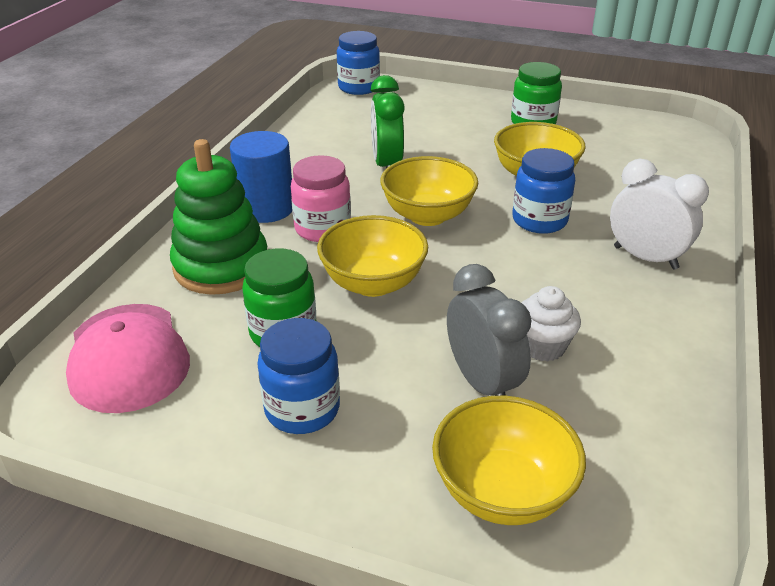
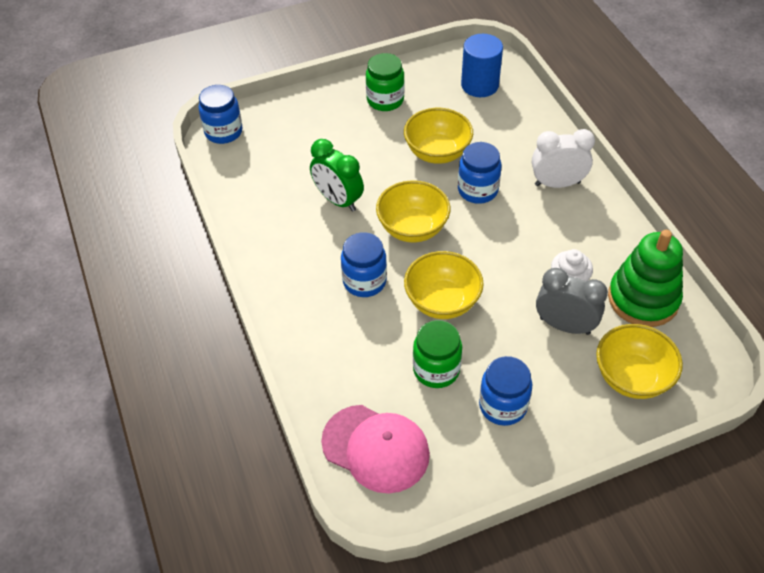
camera: 40 degrees left, 15 degrees up
(221, 266) = (342, 352): green stacking toy -> green stacking toy (643, 299)
(266, 208) = (309, 289): blue cylinder -> blue cylinder (479, 85)
(322, 228) = (364, 281): pink jar -> blue jar

